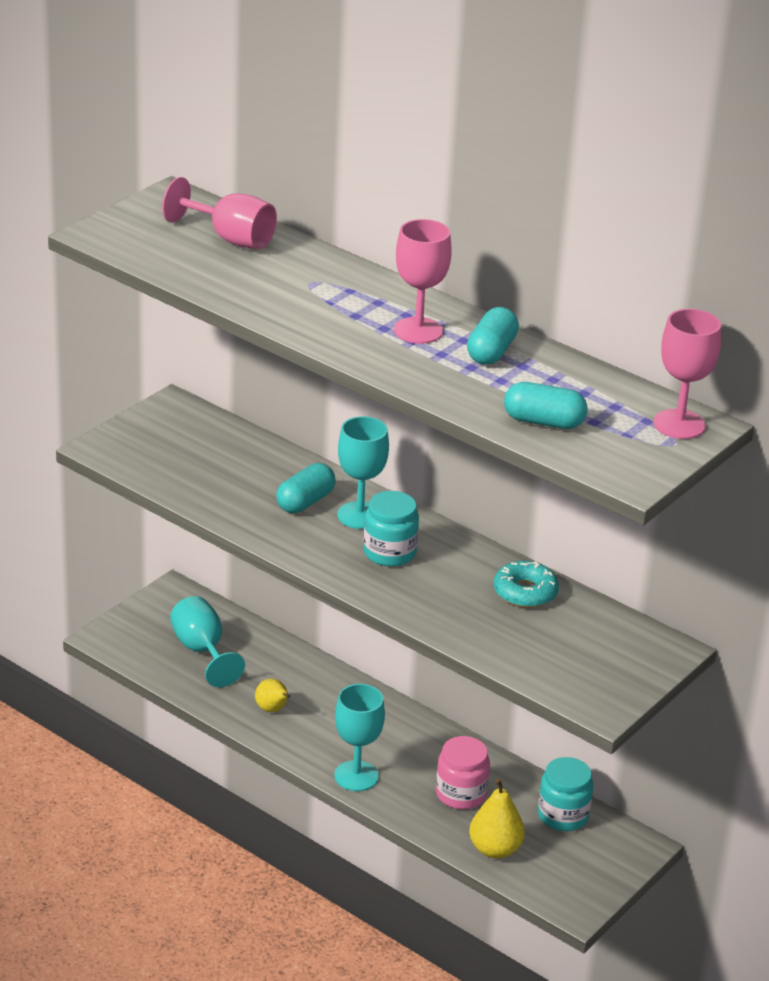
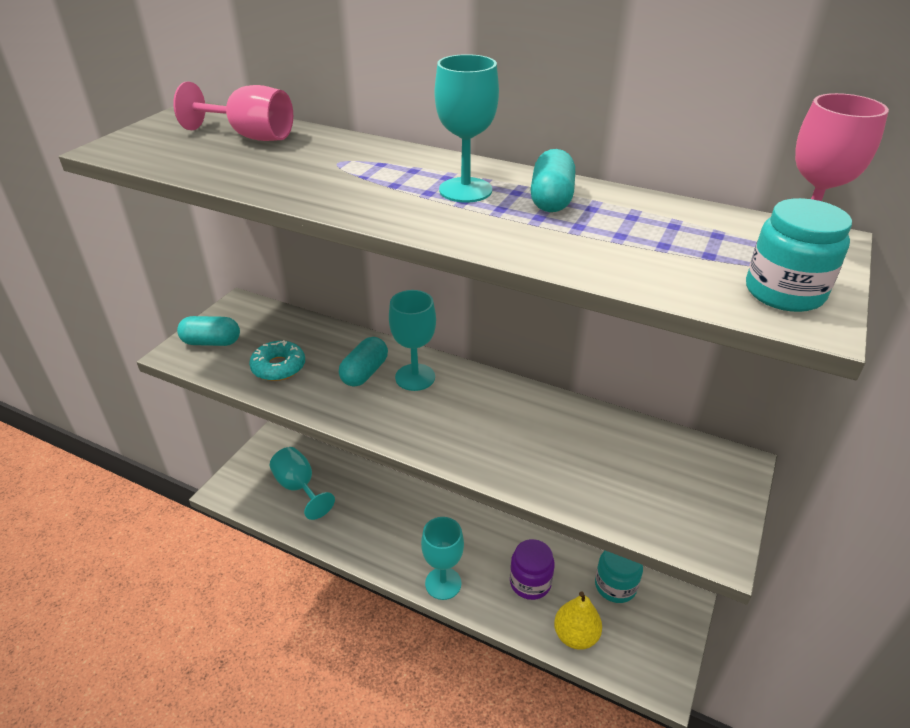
camera: 10 degrees left, 5 degrees up
(272, 709) = (363, 531): yellow pear -> none
(389, 552) = (451, 409): turquoise jar -> turquoise jar (784, 292)
(418, 331) = (465, 190): pink goblet -> turquoise goblet
(461, 794) = (530, 582): pink jar -> purple jar
(525, 592) = (585, 428): turquoise donut -> turquoise donut (278, 367)
(543, 422) = (655, 264): turquoise capsule -> turquoise capsule (212, 342)

